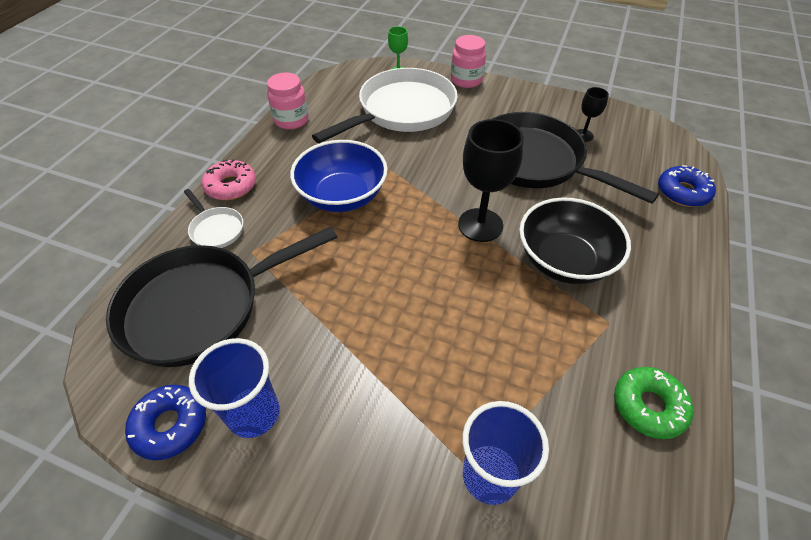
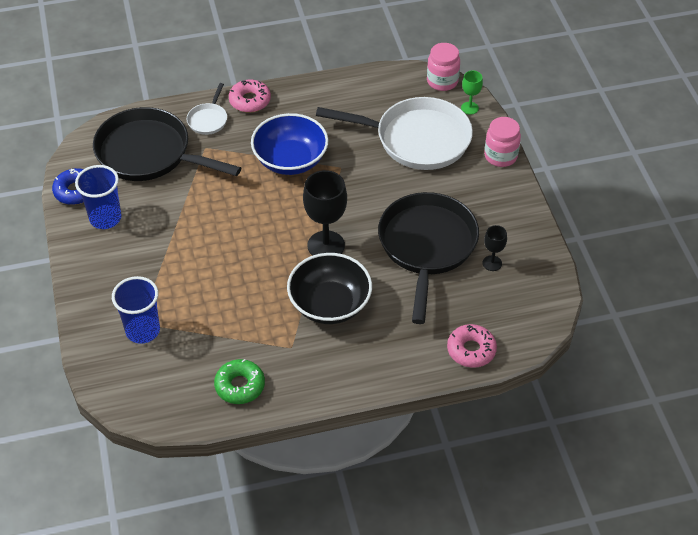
camera: 55 degrees right, 0 degrees up
(291, 120) = (344, 86): pink jar -> pink jar (442, 81)
(682, 192) = (471, 350): blue donut -> pink donut

